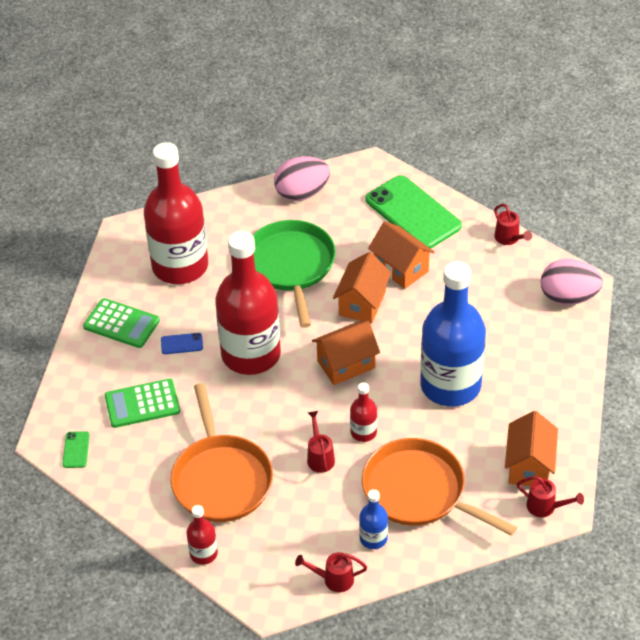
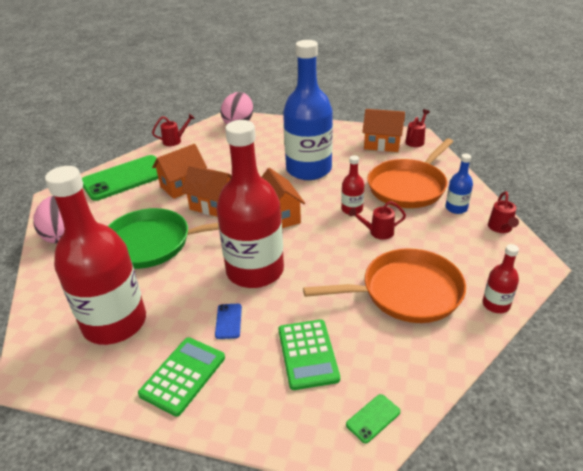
camera: 85 degrees left, 10 degrees down
(76, 450) = (373, 418): green phone -> green phone turned 45 degrees counterclockwise

